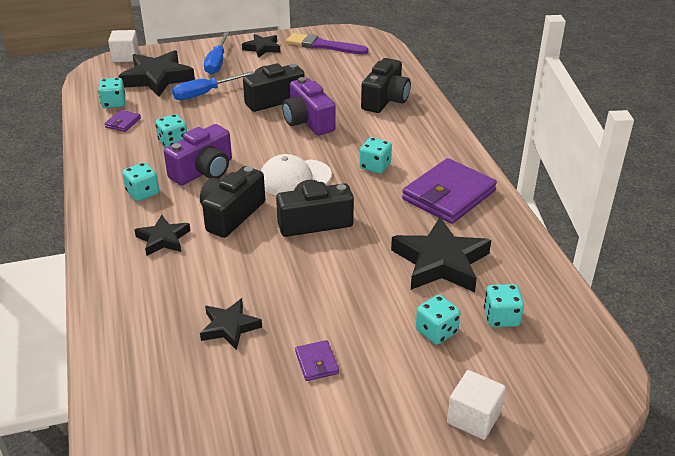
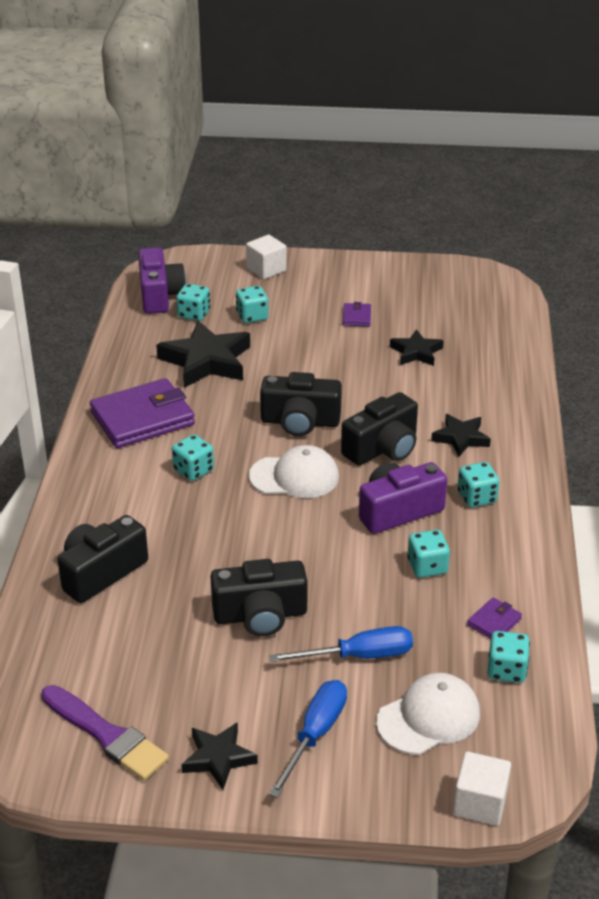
camera: 160 degrees left, 0 degrees up
(157, 78) = (429, 717): black star -> white cap
(308, 121) = (232, 559): purple camera -> purple camera (160, 295)

